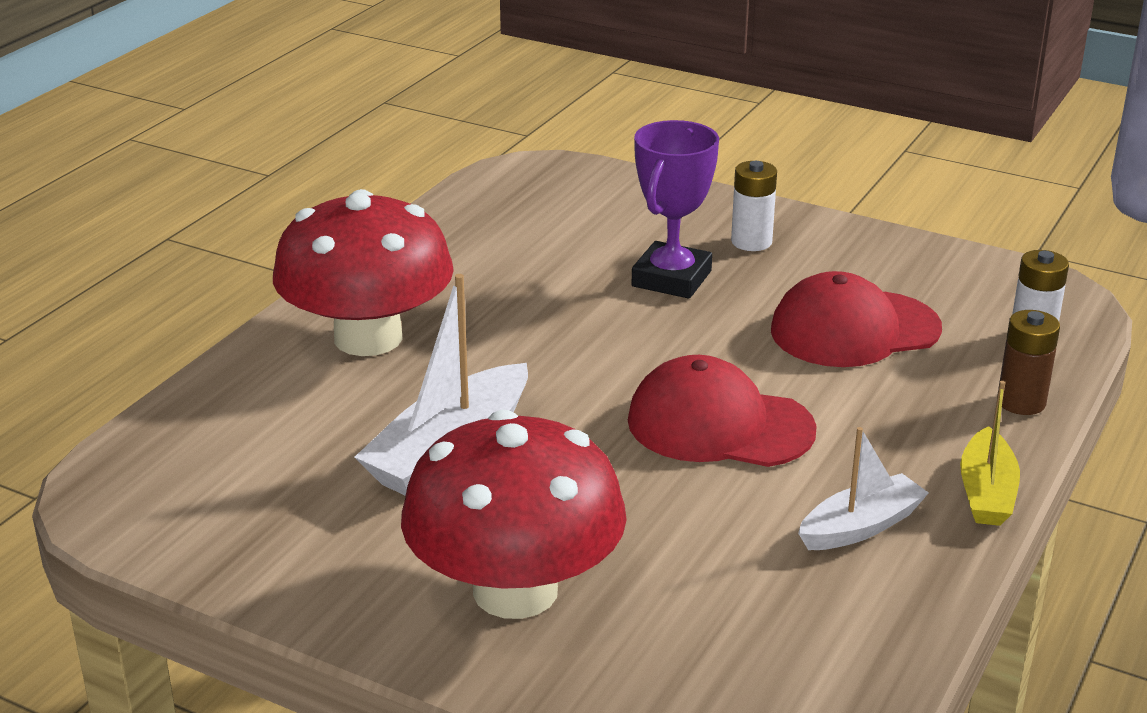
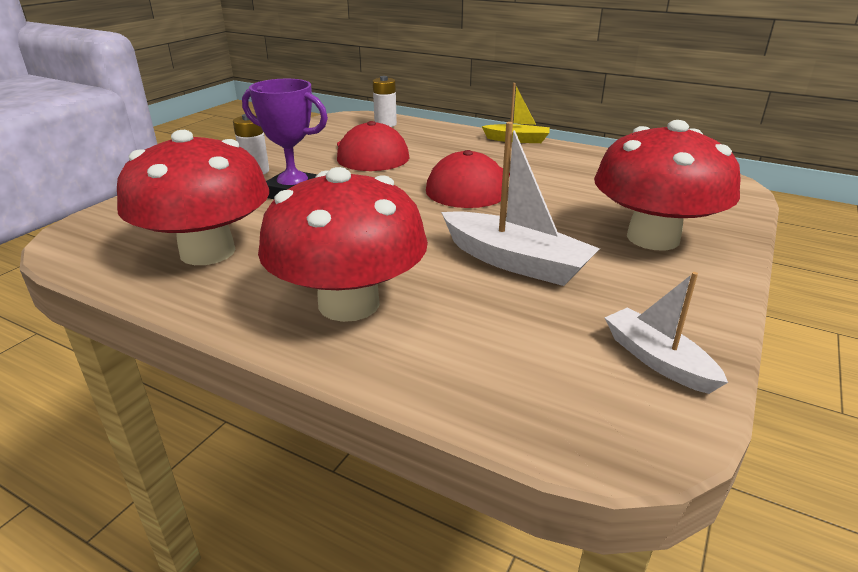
camera: 90 degrees left, 0 degrees up
(496, 245) = (207, 252): none -> red mushroom
(860, 527) = (553, 161): white boat -> white boat (657, 360)
(1021, 402) = (442, 130): brown battery -> none

